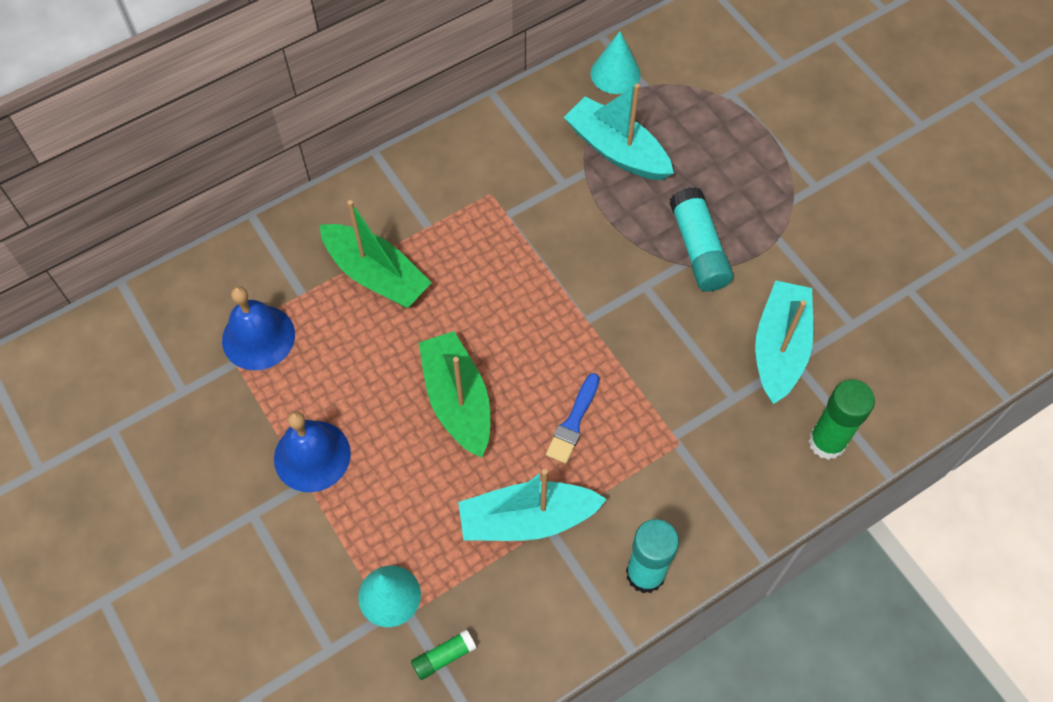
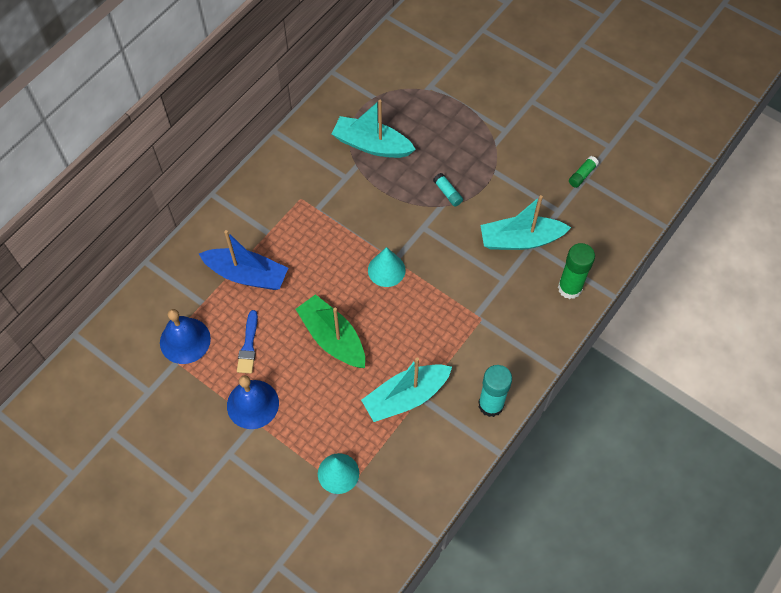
camera: 20 degrees left, 0 degrees up
(376, 275) = (247, 275): green boat -> blue boat
(444, 657) = (387, 498): green glue stick -> green glue stick (582, 175)
(573, 422) = (411, 327): blue brush -> blue brush (248, 345)
(615, 73) = (351, 95): turquoise cone -> turquoise cone (386, 270)
(698, 249) = (447, 193): turquoise glue stick -> turquoise glue stick, size x0.52
(779, 348) = (520, 240): turquoise boat -> turquoise boat turned 90 degrees counterclockwise

